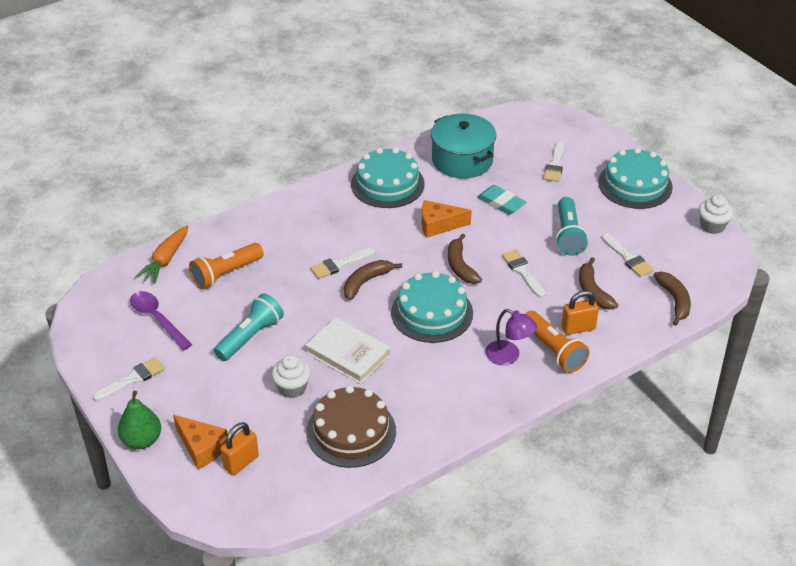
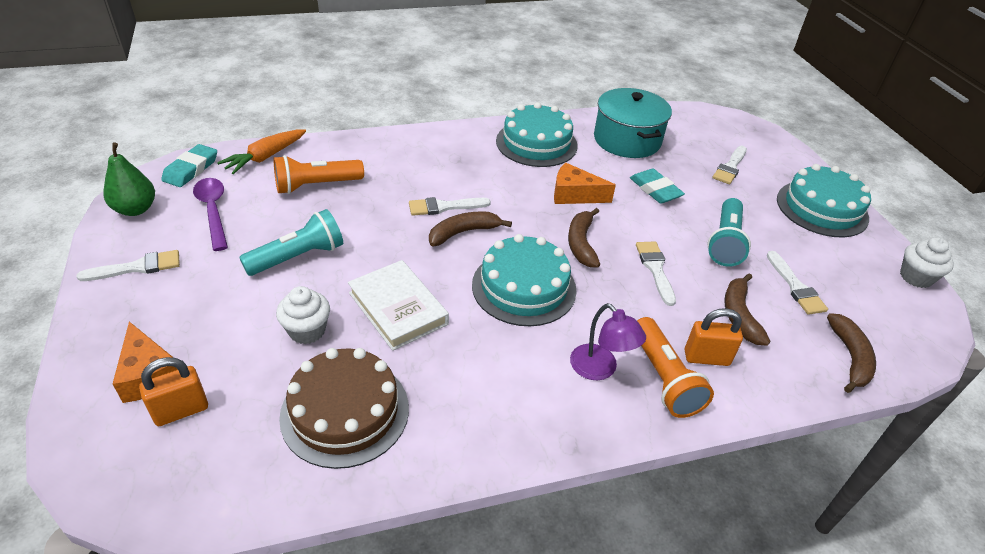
camera: 15 degrees right, 0 degrees up
(111, 288) = (191, 169): none -> turquoise eraser
(142, 440) = (89, 343): green pear -> green pear (135, 209)

